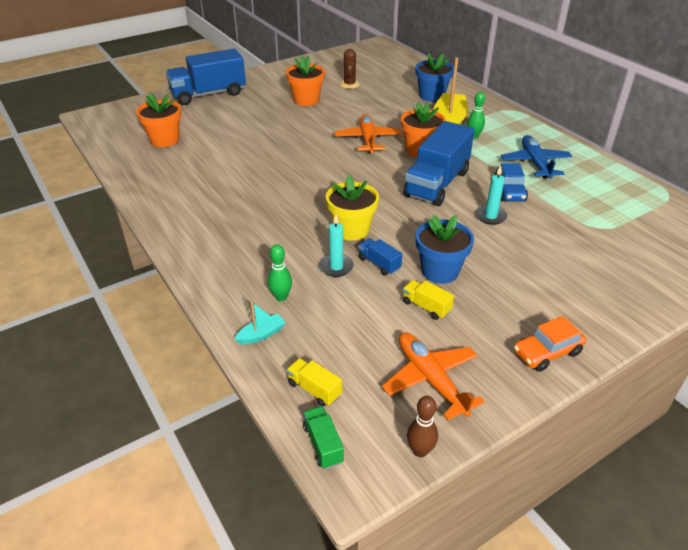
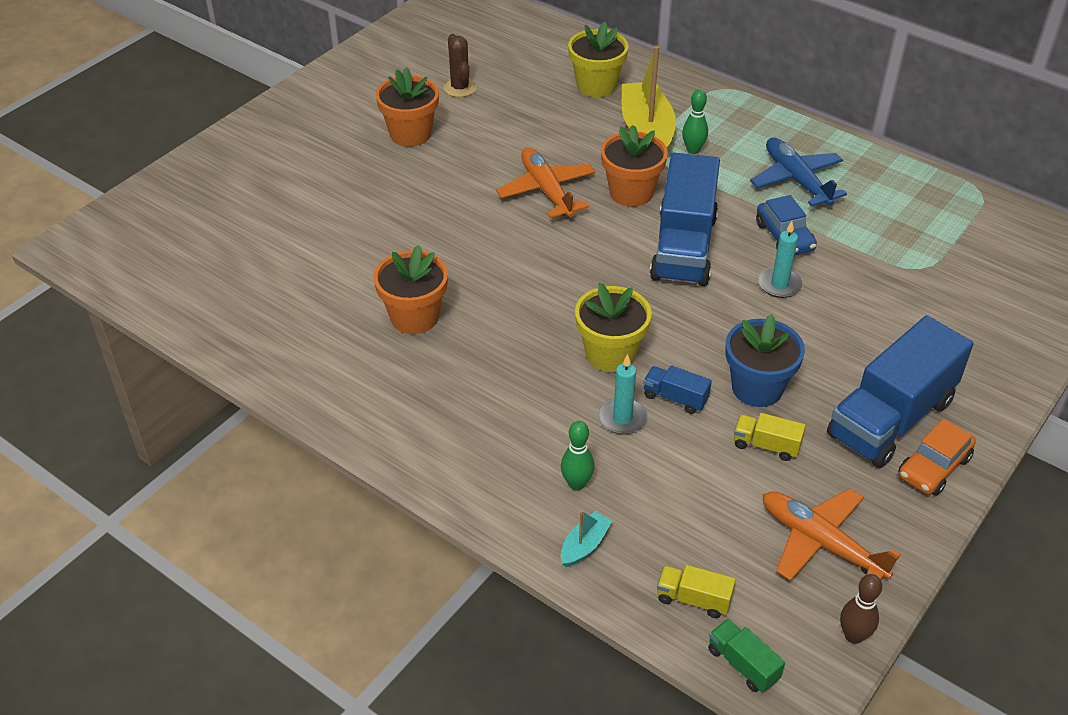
camera: 20 degrees left, 5 degrees up
(165, 140) = (234, 263): orange flower pot -> orange flower pot (414, 317)
(208, 94) = (244, 155): blue truck -> blue truck (890, 418)
(431, 96) = (596, 86): blue flower pot -> yellow flower pot

